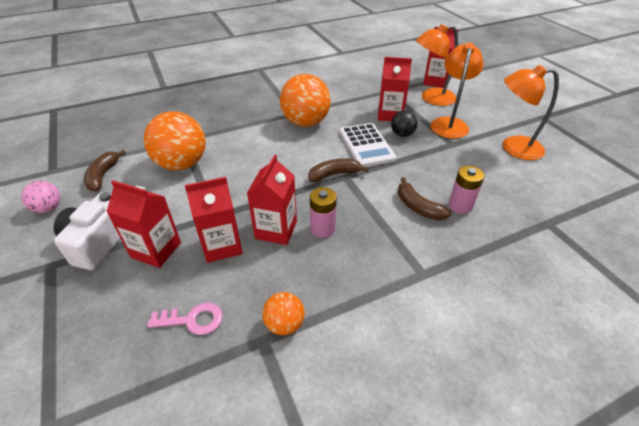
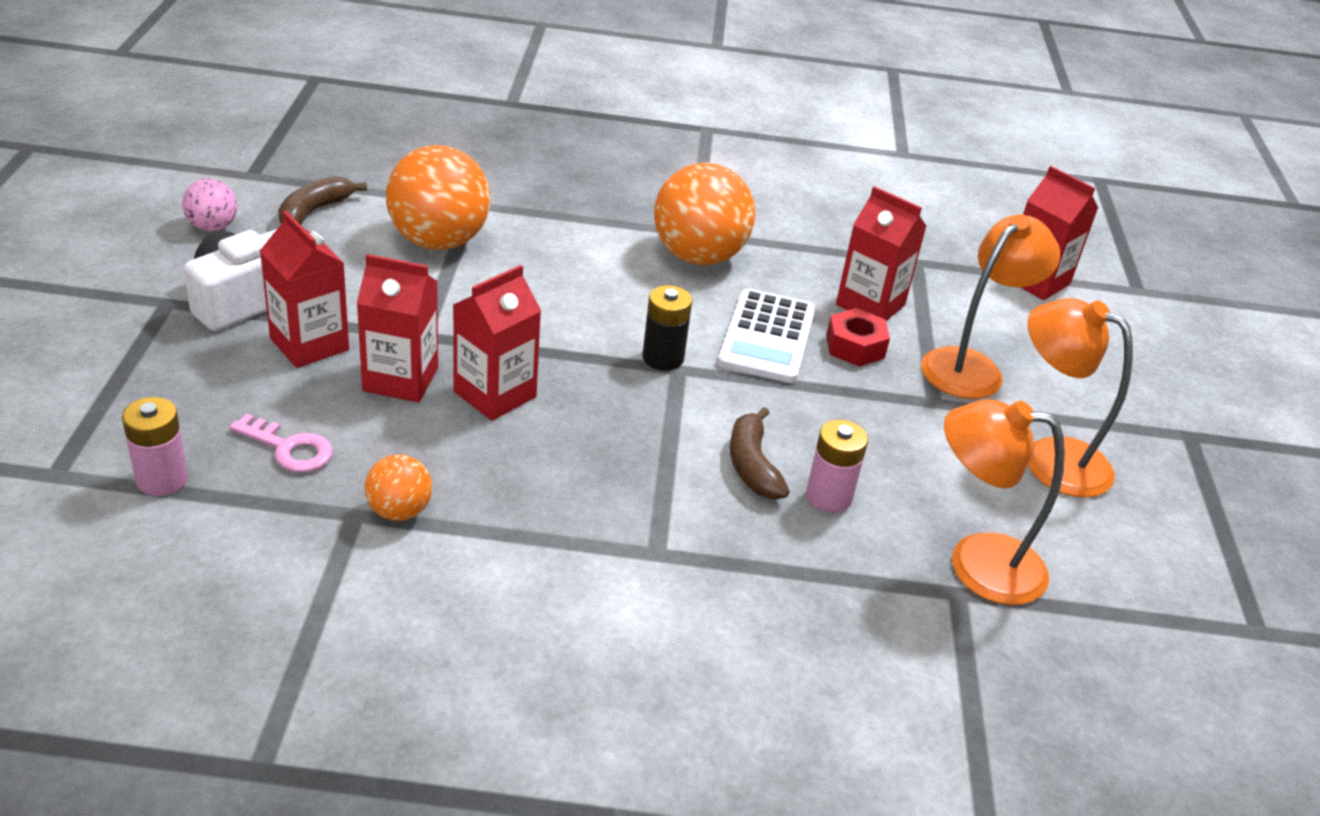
camera: 25 degrees right, 5 degrees down
(322, 228) = (566, 424): pink battery -> pink battery (162, 479)
(334, 174) = (663, 358): brown banana -> black battery
(402, 134) = (855, 346): black ball -> red nut
(431, 98) = (989, 309): orange lamp -> orange lamp (976, 564)

